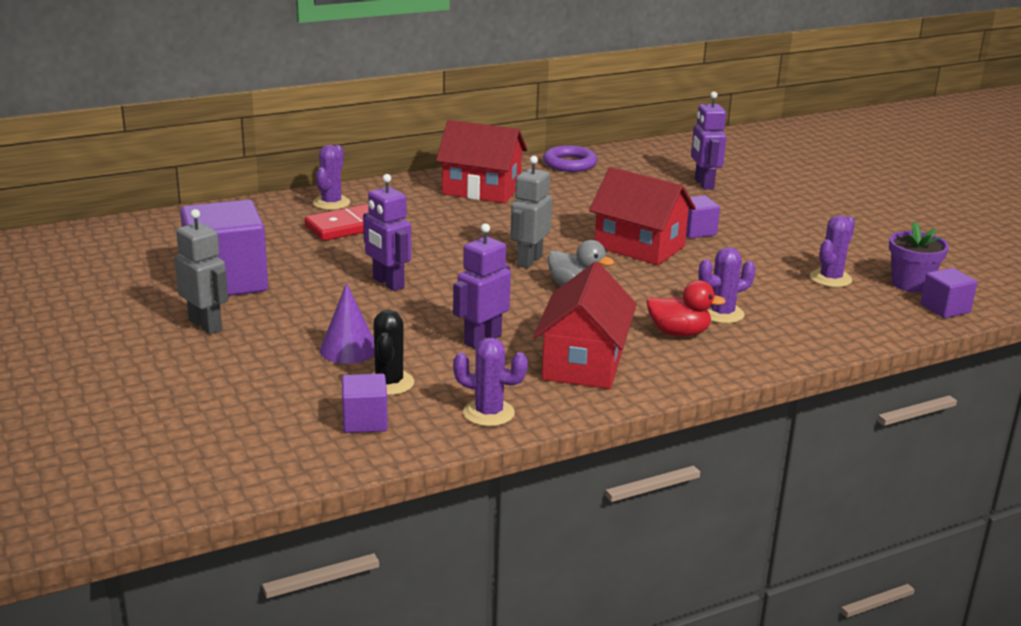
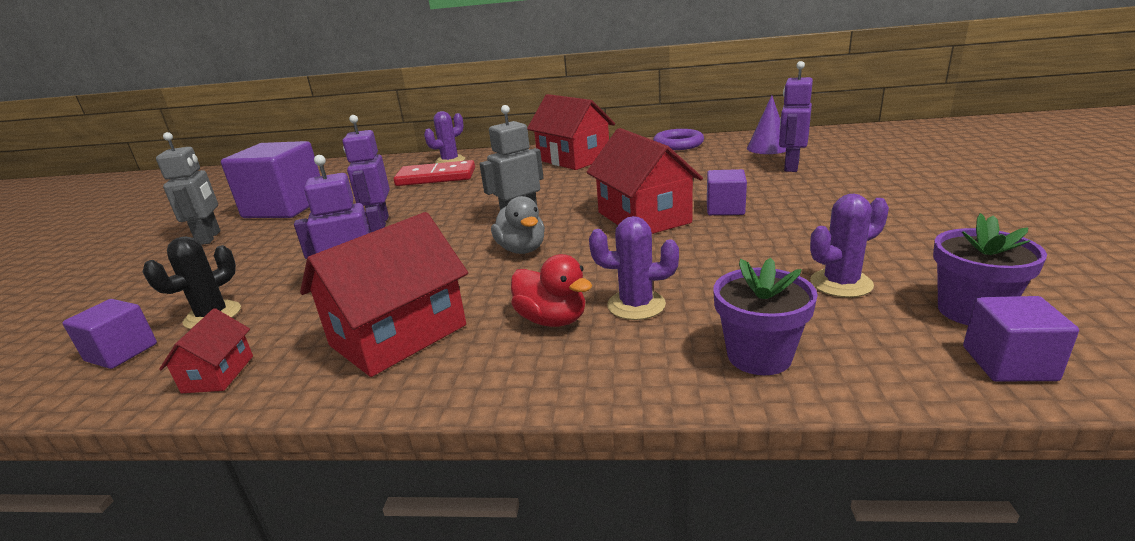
camera: 35 degrees right, 0 degrees up
(348, 349) = (249, 275): purple cone -> purple cone (768, 148)
(488, 413) = (218, 374): purple cactus -> red house
(827, 329) = (759, 356): none -> purple flower pot

